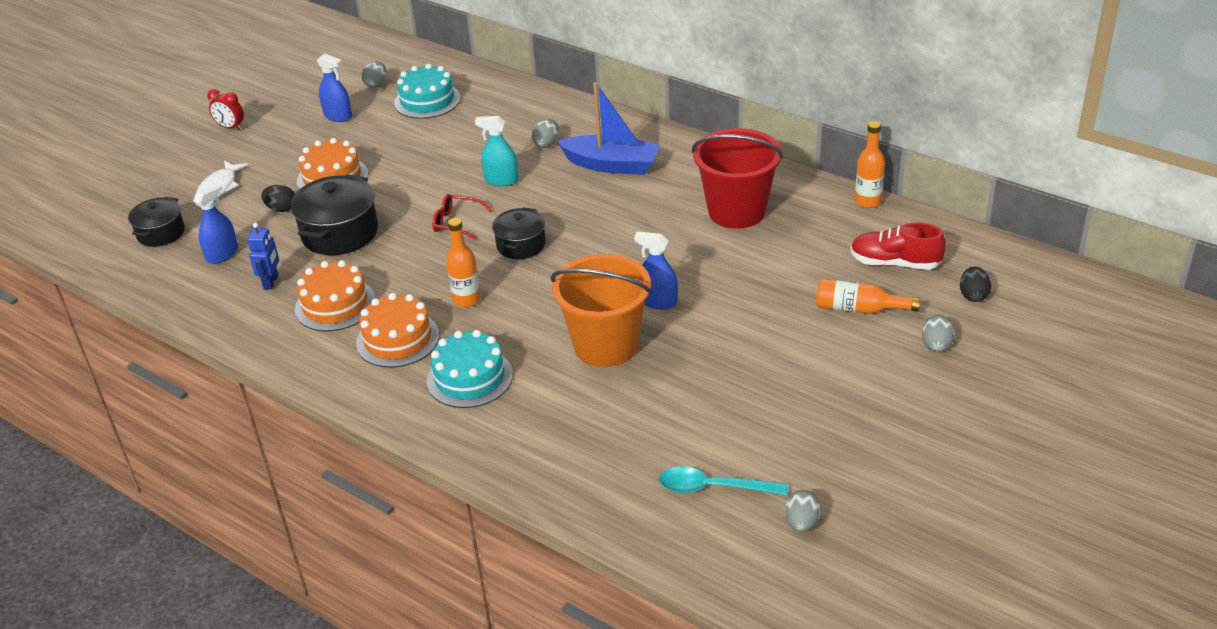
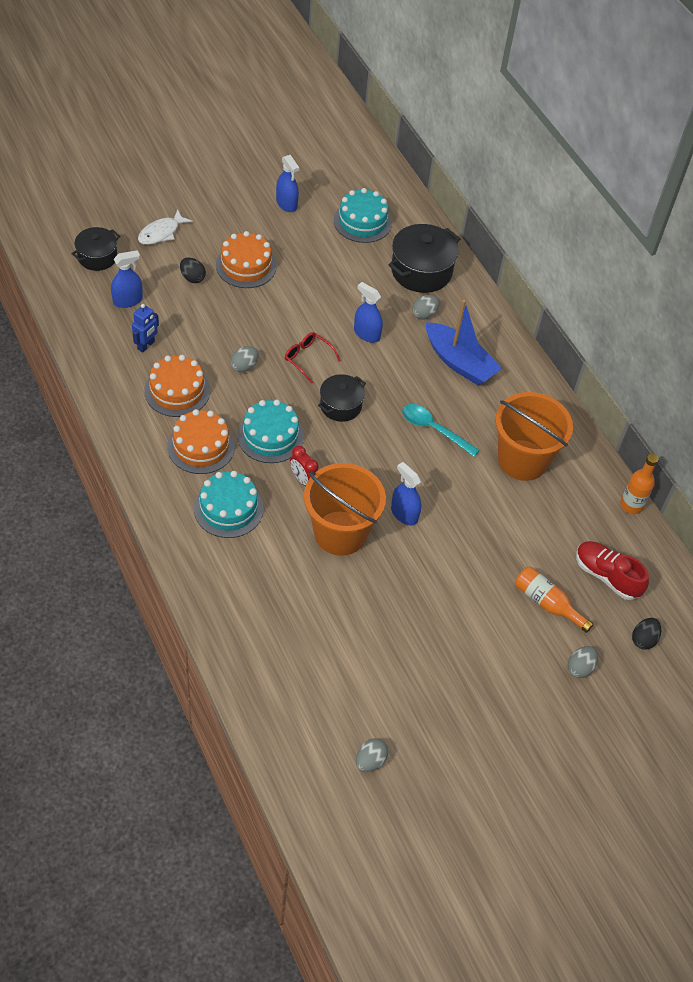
camera: 20 degrees right, 15 degrees up
(230, 127) = (202, 175): red clock -> red clock (303, 480)
(340, 233) = (219, 324): black pot -> black pot (421, 271)
(376, 84) = (334, 184): grey egg -> grey egg (244, 366)
(466, 299) = (270, 436): orange bottle -> turquoise cake
(501, 180) = (367, 334): turquoise spray bottle -> blue spray bottle
(712, 487) = (331, 697): turquoise spoon -> turquoise spoon (433, 429)
(736, 211) = (522, 460): red bucket -> orange bucket

